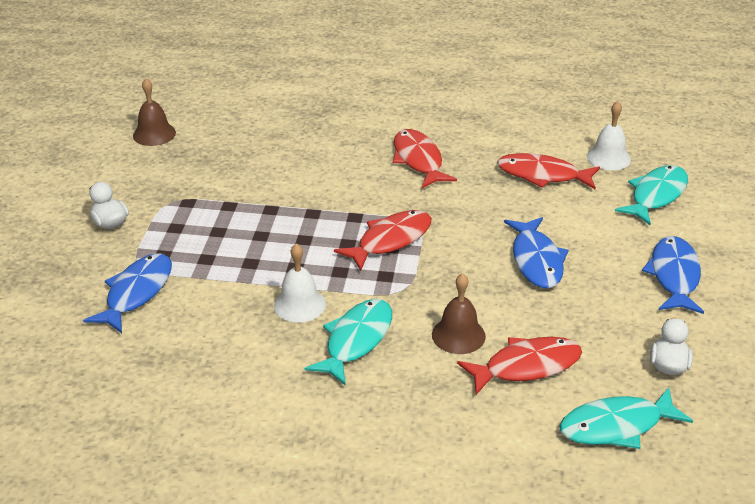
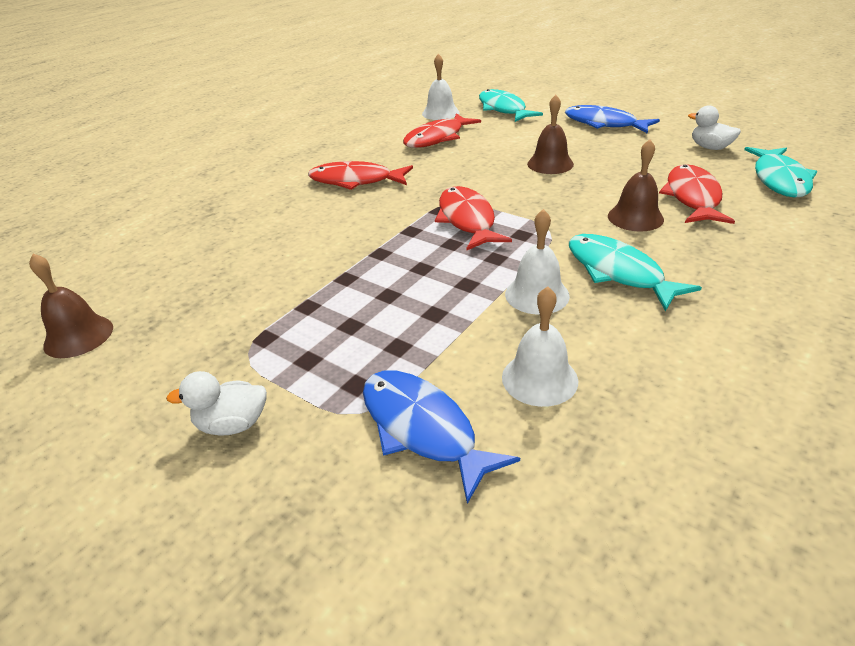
camera: 60 degrees left, 0 degrees up
(203, 328) = (539, 378): none -> white bell
(536, 260) = (550, 164): blue fish -> brown bell

